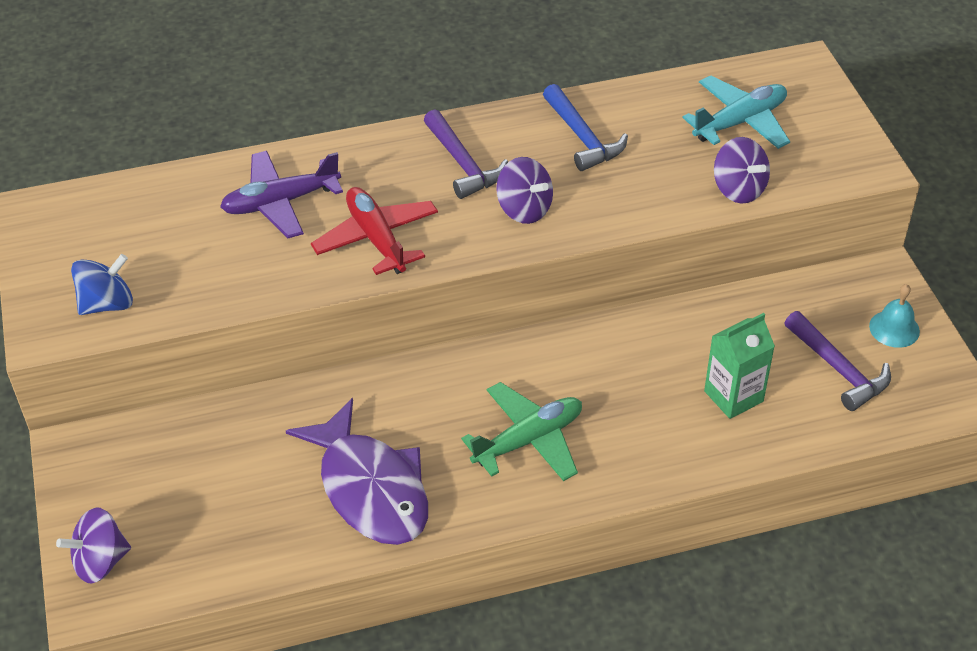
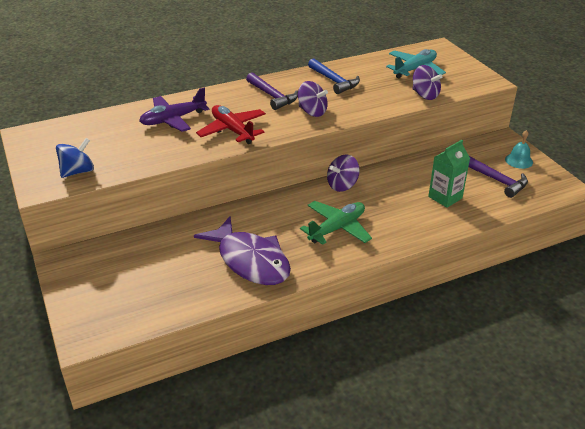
camera: 10 degrees left, 10 degrees down
(100, 561) = (88, 316): purple spinning top -> purple spinning top (342, 185)

